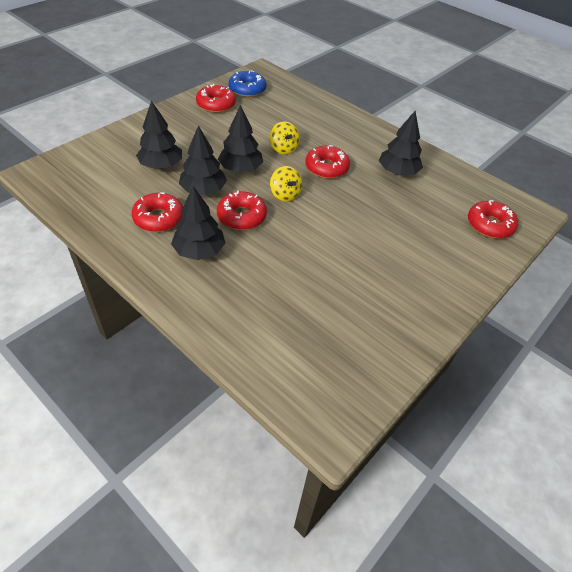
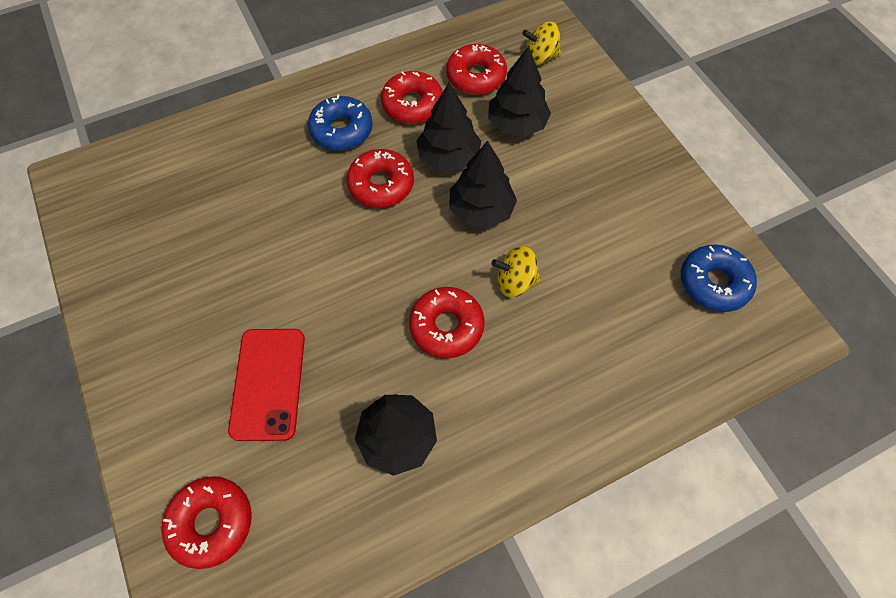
camera: 115 degrees right, 15 degrees up
(199, 251) = (342, 130): black tree -> blue donut
(216, 104) = (666, 222): red donut -> red donut (476, 76)
(285, 195) = (404, 247): yellow spinning top -> yellow spinning top (540, 57)
(408, 228) = (268, 383): none -> red phone

